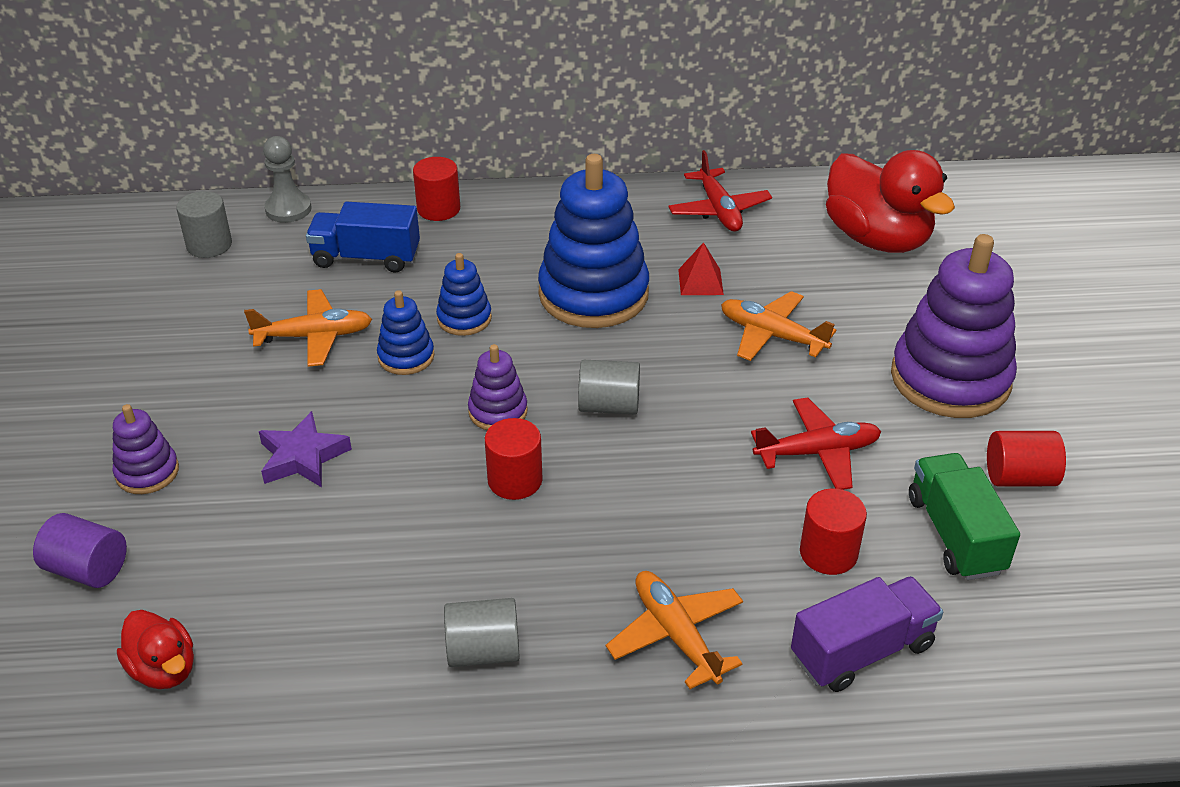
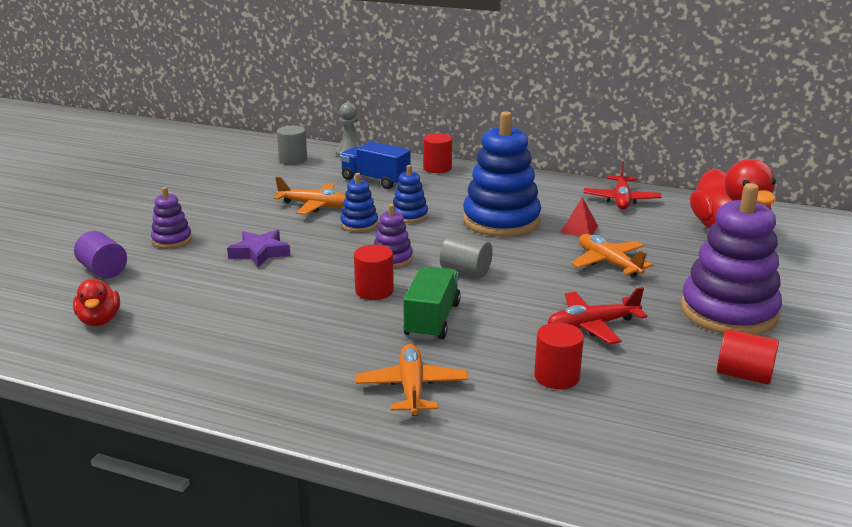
camera: 25 degrees right, 15 degrees down
(483, 651) = (282, 362): grey cylinder -> none
(817, 452) = (592, 325): red plane -> red plane turned 150 degrees clockwise
(862, 651) = (538, 433): purple truck -> none
(955, 534) = (664, 392): green truck -> green truck (432, 320)

